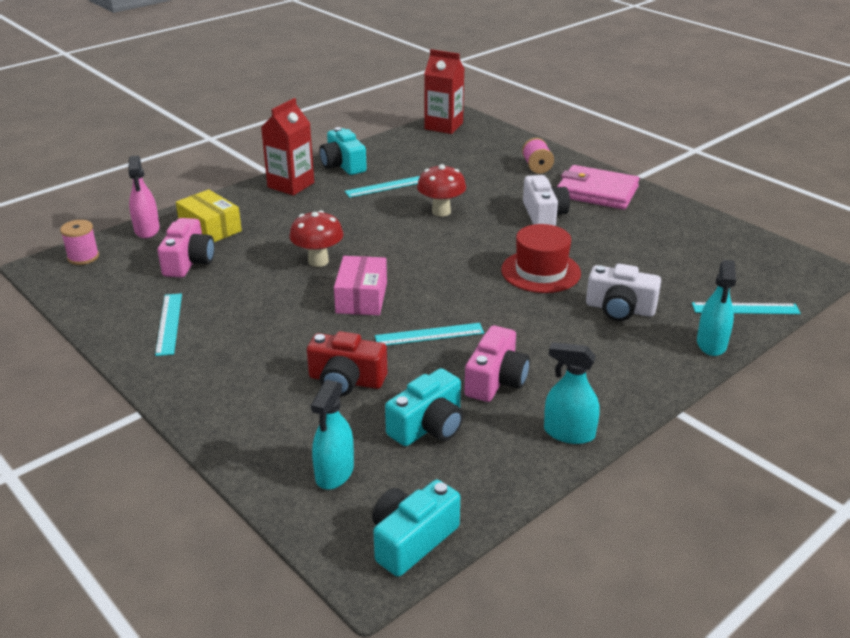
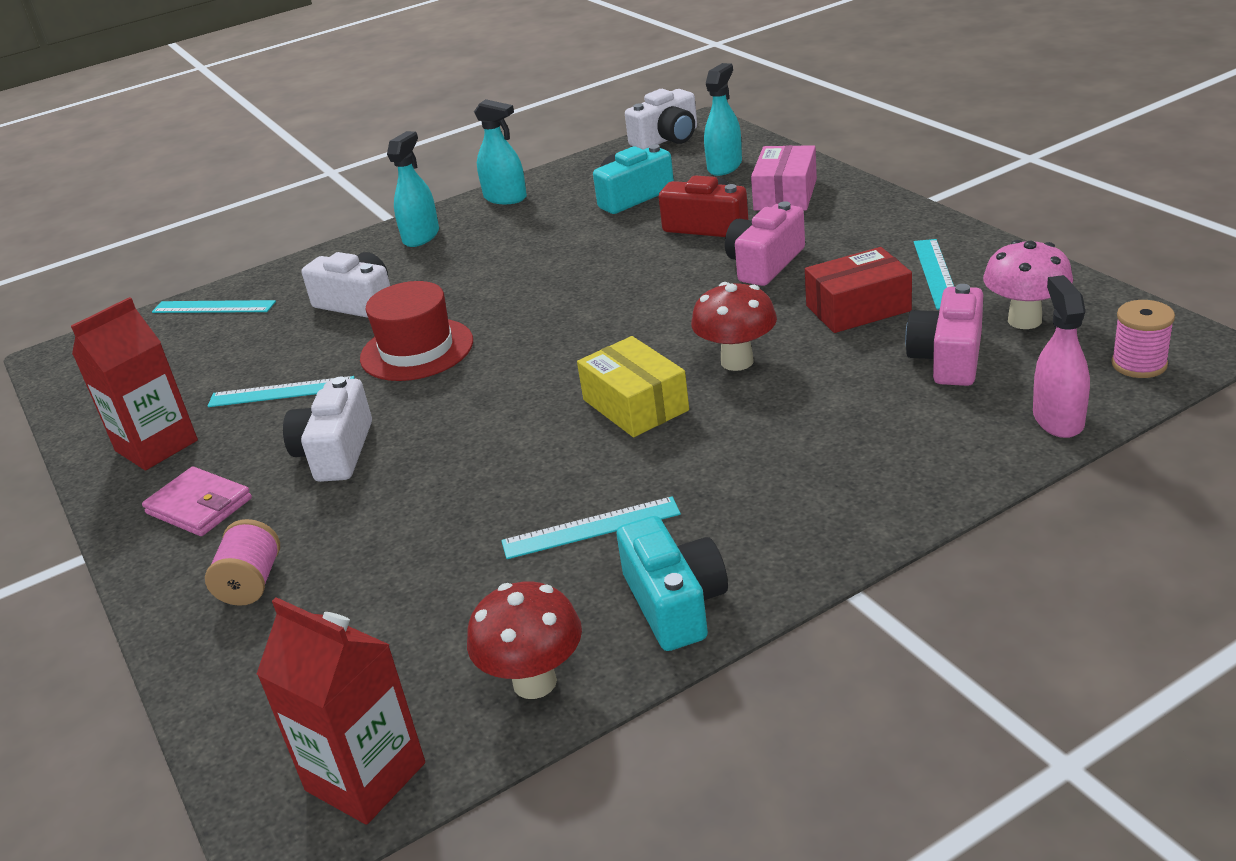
camera: 165 degrees left, 0 degrees up
(129, 285) = (1024, 320): none -> pink mushroom
(210, 228) = (936, 423): yellow box -> yellow box (635, 405)
(234, 296) = (858, 308): none -> red box
(291, 185) = (795, 536): red carton -> red carton (156, 446)
(361, 298) = (677, 310): pink box -> pink box (785, 195)
(412, 540) = (667, 138): turquoise camera -> white camera
(429, 335) = (603, 270): turquoise ruler -> turquoise ruler (281, 392)
(441, 211) = (508, 460): red mushroom -> red mushroom (534, 682)
(496, 380) = (549, 232): pink camera -> pink camera (765, 264)
(597, 192) = (199, 506): pink wallet -> pink wallet, size x0.64
(711, 344) = (297, 270): turquoise spray bottle -> turquoise spray bottle (421, 236)

